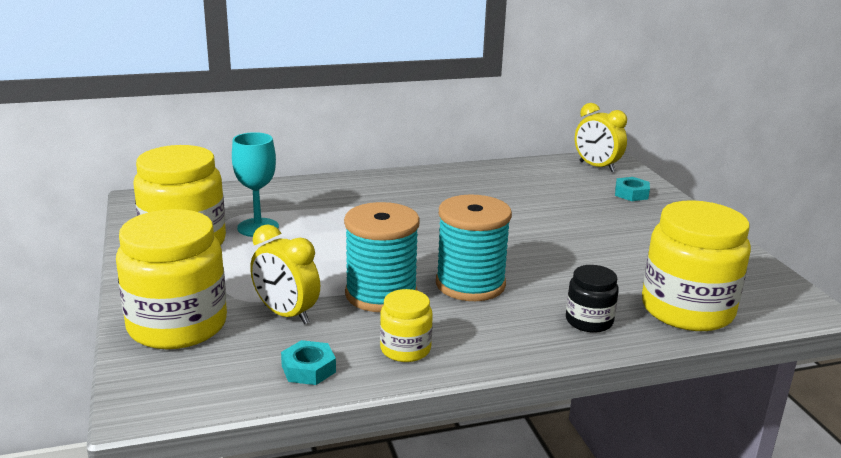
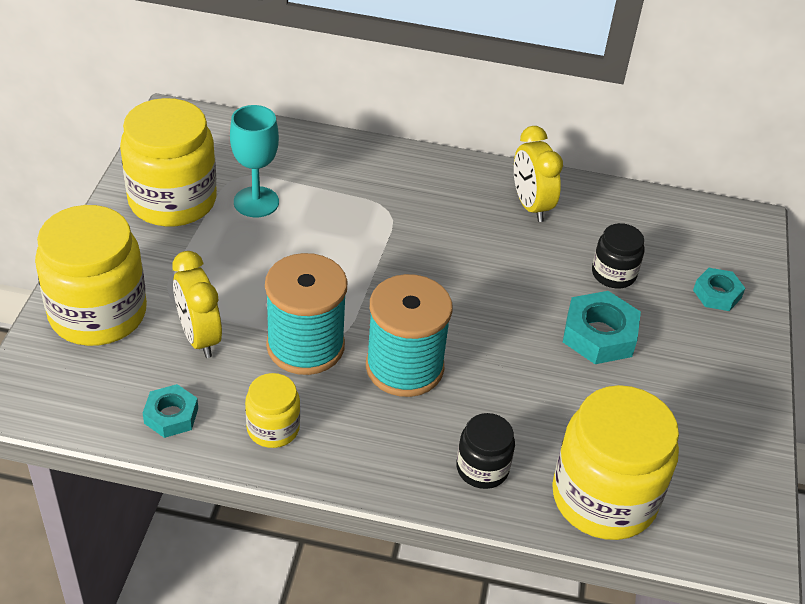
camera: 25 degrees right, 20 degrees up
(557, 201) = (613, 274): none -> black jar
(584, 231) = (599, 335): none -> turquoise nut
(596, 167) = (718, 231): yellow clock -> yellow clock (530, 206)

